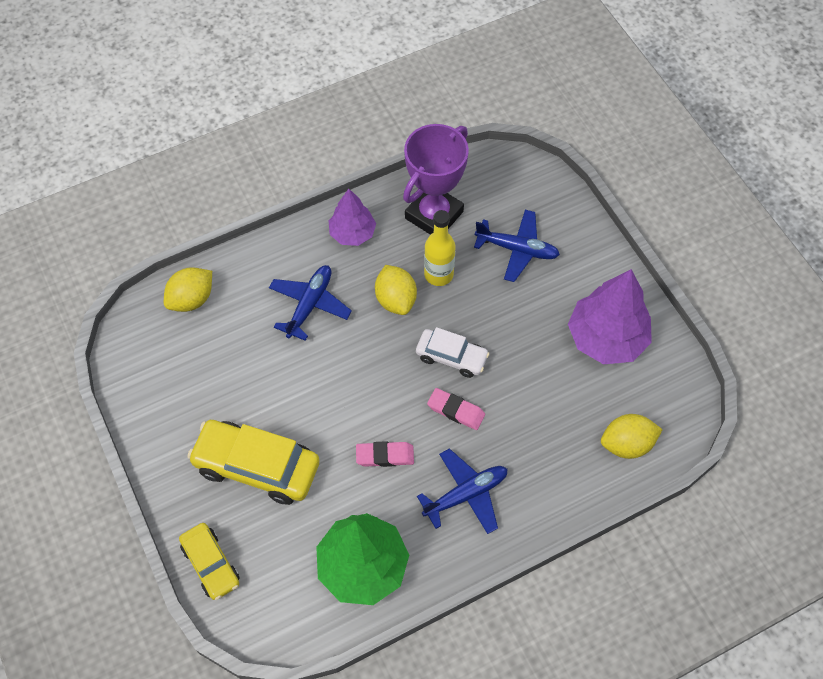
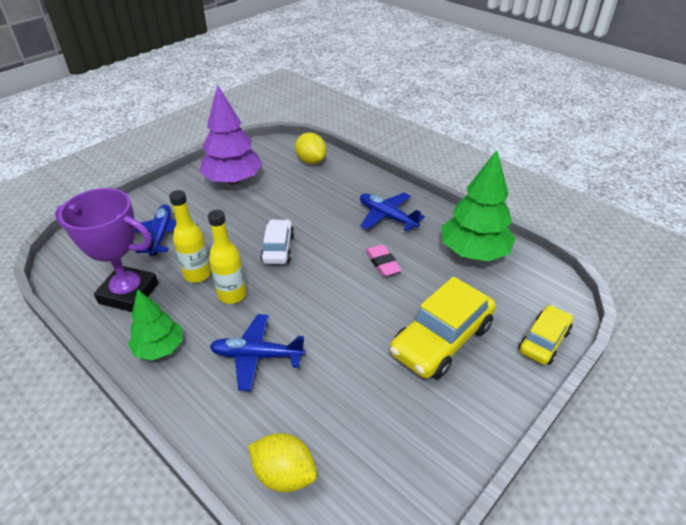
camera: 110 degrees left, 20 degrees down
(257, 467) = (441, 340): yellow car -> yellow car turned 45 degrees clockwise
(352, 233) = (159, 348): purple tree -> green tree
(396, 299) = (232, 295): yellow lemon -> yellow bottle
(456, 411) = (324, 235): pink eraser -> none

